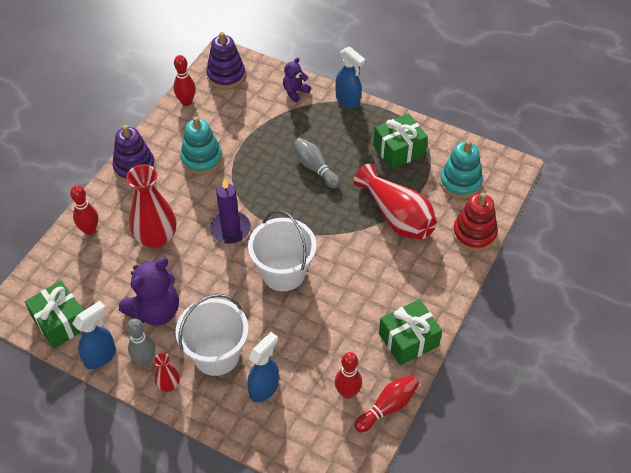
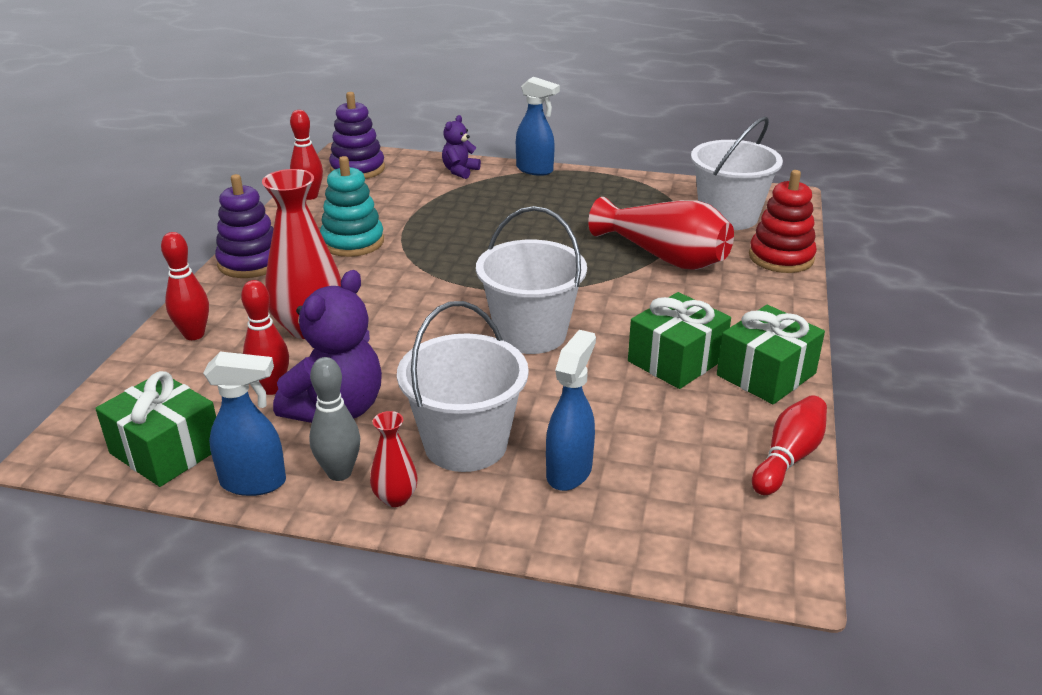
camera: 15 degrees left, 20 degrees down
(100, 357) = (254, 483): blue spray bottle -> blue spray bottle turned 60 degrees clockwise
(230, 229) = (426, 302): purple candle -> none
(315, 168) = (522, 229): grey bowling pin -> none
(347, 392) = (712, 451): red bowling pin -> red bowling pin (271, 388)
(399, 150) = (628, 201): green gift -> green gift (676, 360)
(460, 182) = (728, 216): turquoise stacking toy -> white bucket

